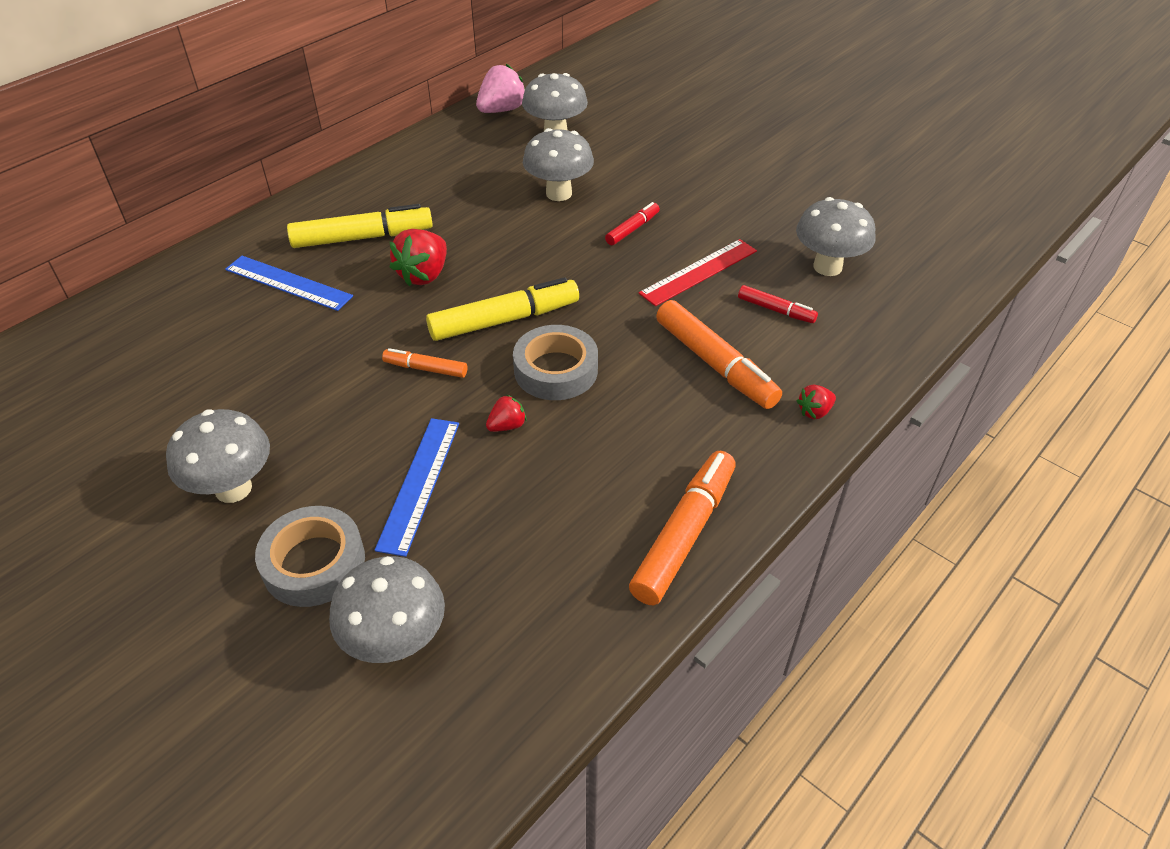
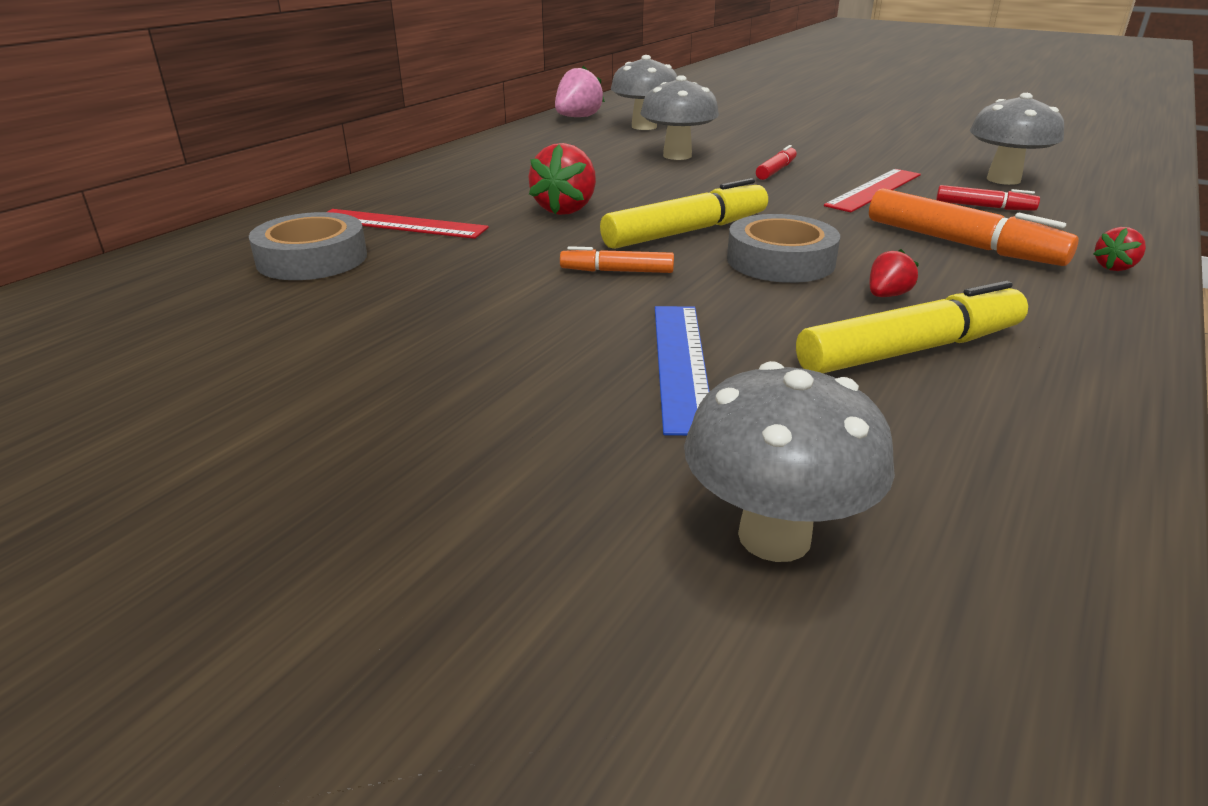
camera: 10 degrees left, 15 degrees down
(233, 488) = (405, 393): grey mushroom -> none
(288, 283) = (401, 224): blue ruler -> red ruler
(314, 563) = (575, 458): grey tape -> grey tape (312, 259)
(362, 237) = (475, 191): yellow marker -> yellow marker (909, 350)
(507, 426) = (759, 306): red strawberry -> red strawberry (887, 295)
(684, 534) = (1084, 376): orange marker -> none

